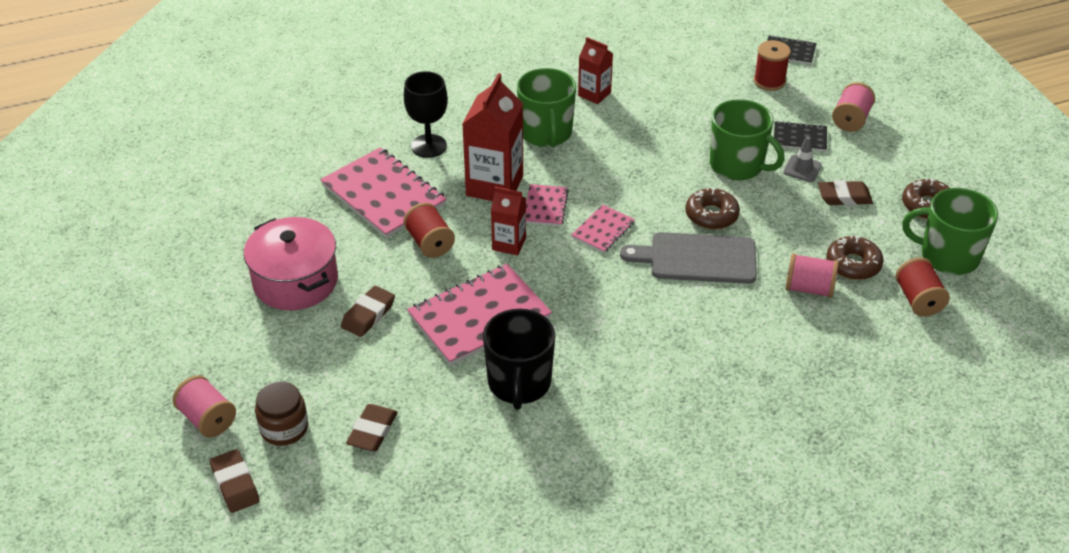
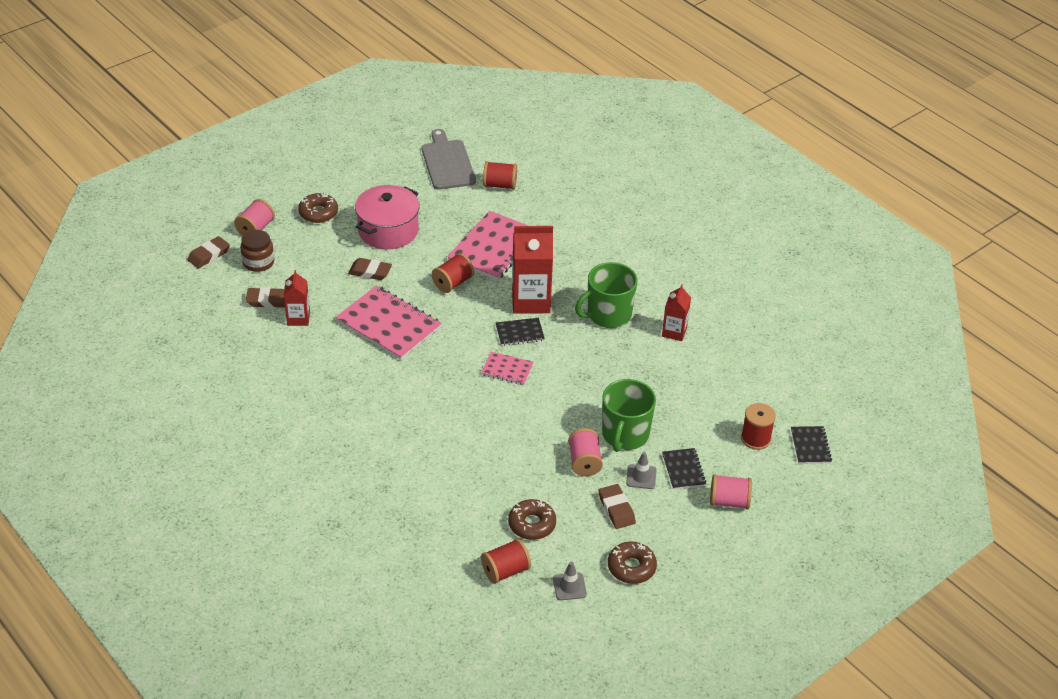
camera: 70 degrees right, 0 degrees up
(269, 164) = (499, 185): none -> red spool
(429, 146) = (559, 256): black goblet -> none
(509, 244) = (469, 323): red carton -> red carton (298, 318)
(519, 383) = (332, 358): black mug -> none
(545, 206) = (519, 333): pink notebook -> black notebook
(697, 258) = (498, 428): grey cutting board -> grey cutting board (447, 163)
(711, 215) = (553, 428): brown donut -> brown donut (318, 213)
(808, 288) = (491, 500): pink spool -> pink spool (584, 462)
(947, 256) = (569, 586): green mug -> grey traffic cone

